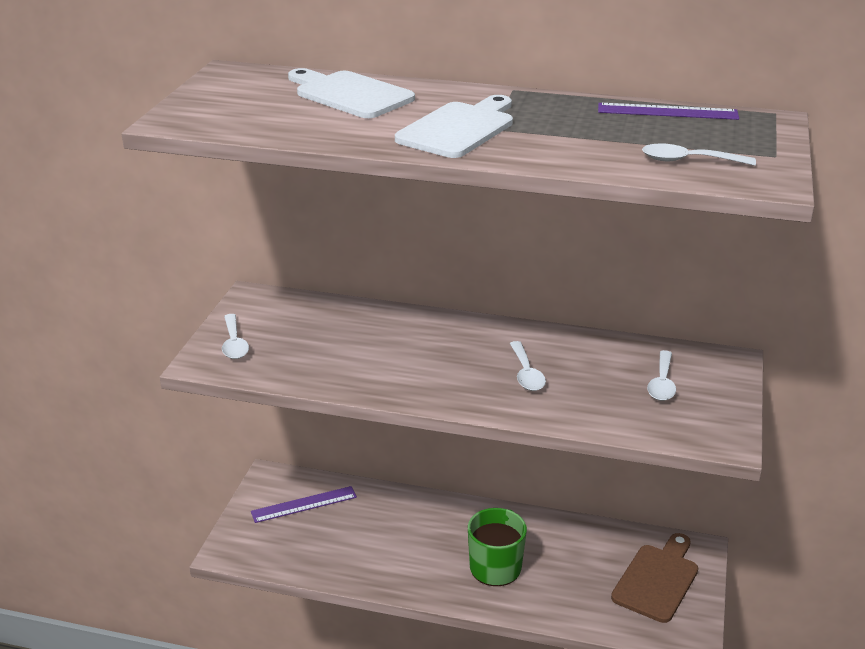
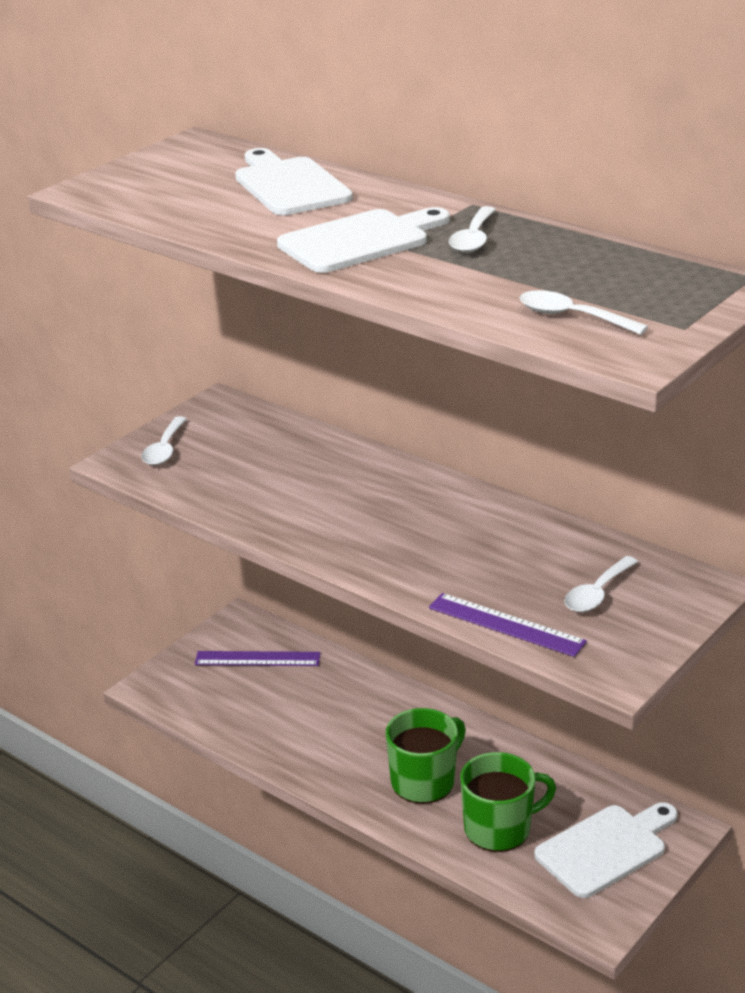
camera: 25 degrees right, 0 degrees up
(526, 374) = (447, 548): white spoon -> white spoon (473, 239)
(574, 587) = (499, 828): none -> green mug
(657, 579) = (605, 848): brown cutting board -> white cutting board
(667, 112) = (620, 256): purple ruler -> purple ruler (506, 625)

